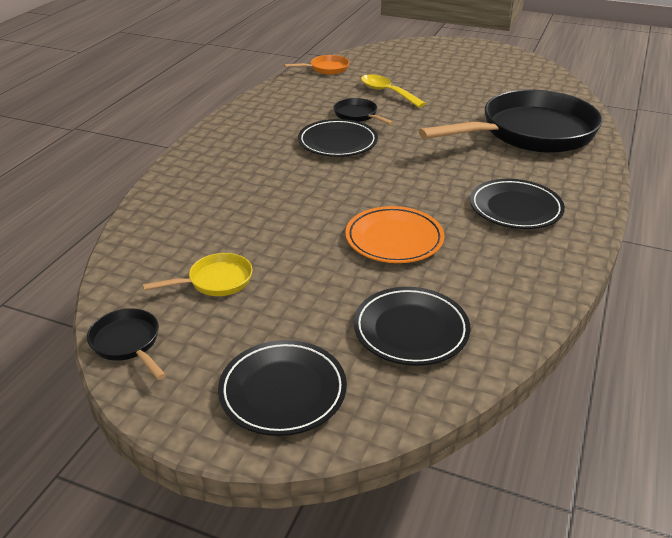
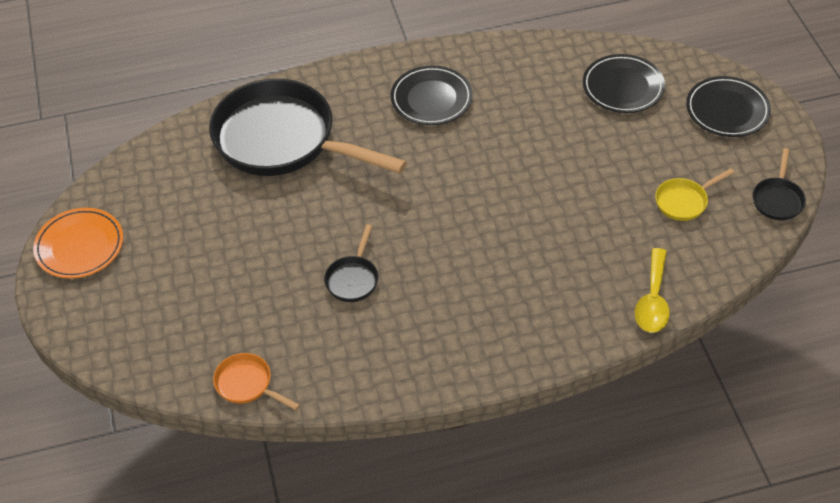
camera: 125 degrees left, 15 degrees up
(215, 281) = (684, 201): yellow pan -> yellow pan turned 60 degrees counterclockwise
(337, 142) = (425, 259): black plate -> none
(387, 92) = (273, 287): yellow spoon -> yellow spoon (653, 300)
(394, 239) = (539, 141): orange plate -> orange plate (80, 246)

